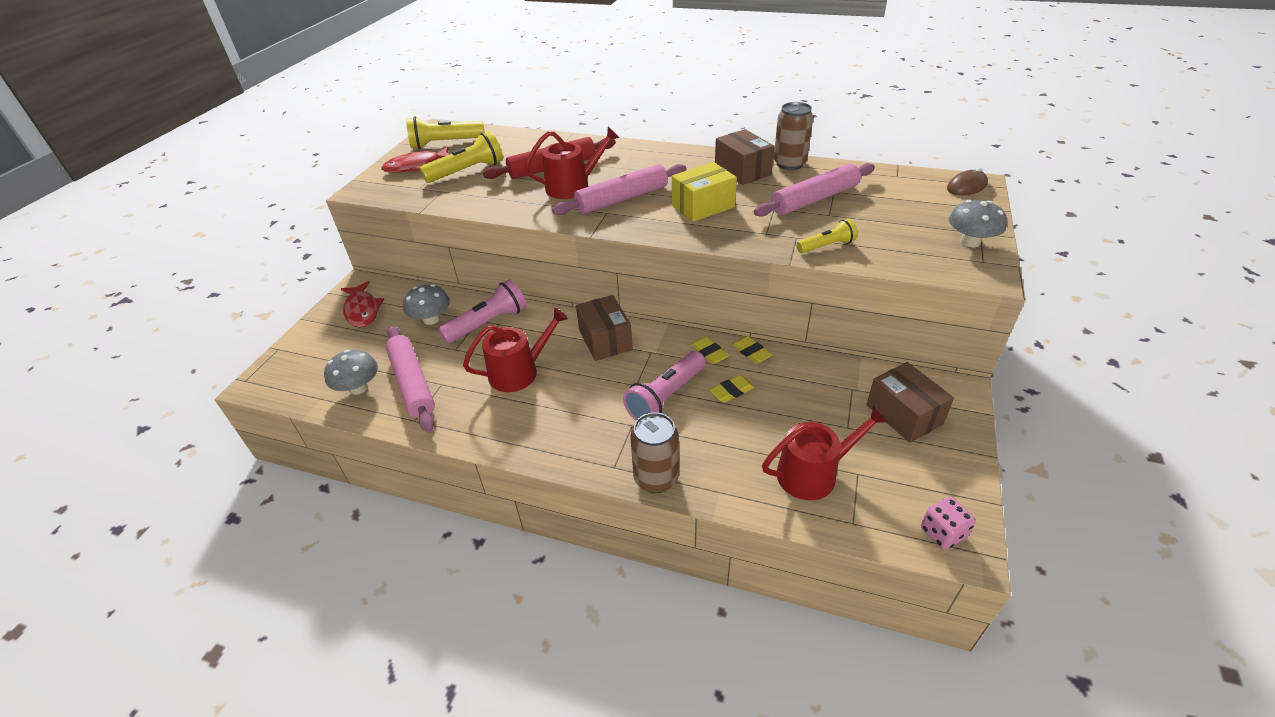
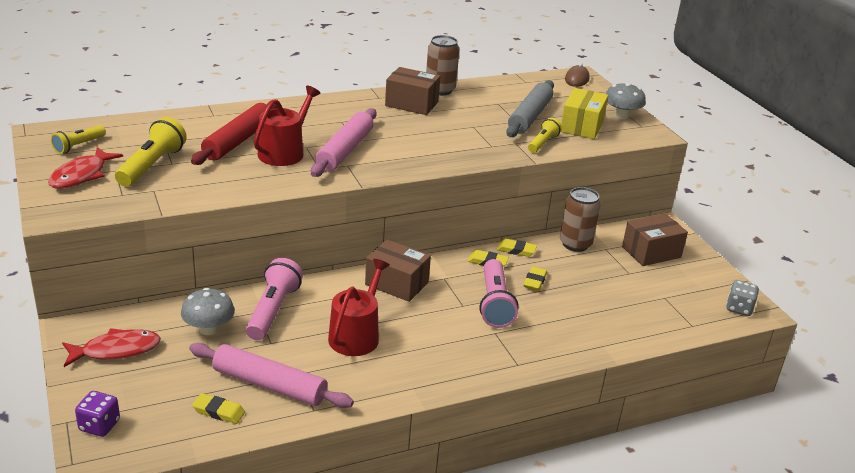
camera: 45 degrees left, 10 degrees down
(288, 361) = (99, 425): none -> purple dice
(358, 388) = (219, 412): grey mushroom -> yellow eraser
(362, 310) = (116, 350): red fish -> red fish turned 45 degrees counterclockwise
(445, 143) = (79, 146): yellow flashlight -> yellow flashlight, size x0.60
(656, 478) = (554, 357): brown can -> brown can (575, 244)
(703, 206) = (419, 139): yellow box -> yellow box (581, 126)
(813, 473) = (641, 309): red watering can -> none
(815, 199) = (493, 112): pink rolling pin -> none
(851, 214) = (530, 117): none -> grey rolling pin
(904, 414) = (651, 252): brown box -> brown box turned 45 degrees counterclockwise
(942, 533) = (739, 308): pink dice -> grey dice

